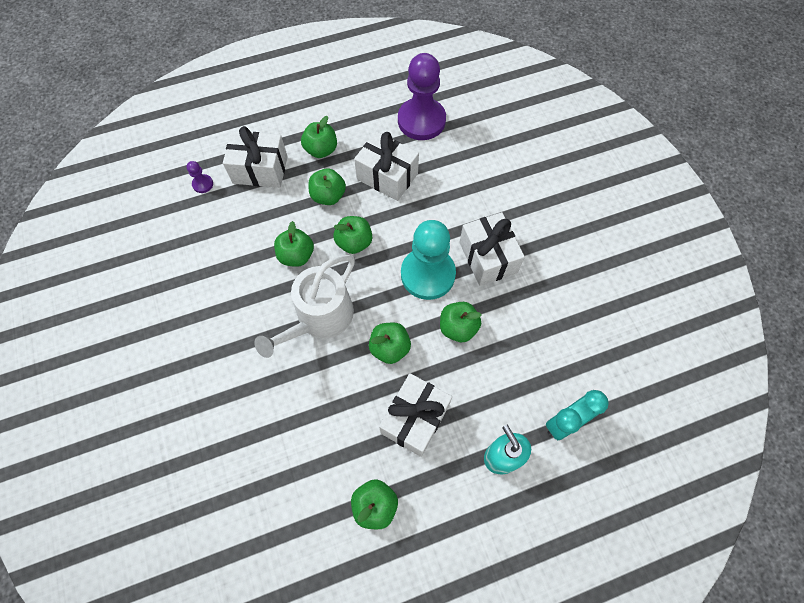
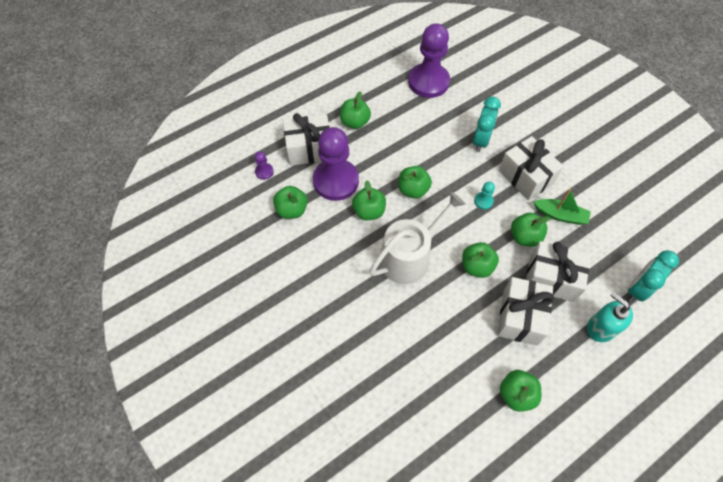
camera: 15 degrees left, 5 degrees down
(274, 212) = (336, 181): none -> purple pawn
(320, 318) = (409, 257): white watering can -> white watering can turned 150 degrees counterclockwise
(328, 196) = (376, 158): green apple -> green apple (292, 210)
(387, 176) = (418, 131): white gift -> white gift (551, 278)
(428, 274) = (483, 201): turquoise pawn -> turquoise pawn, size x0.40
(453, 203) = (480, 141): none -> turquoise clock
(510, 312) = (560, 215): none -> green boat

